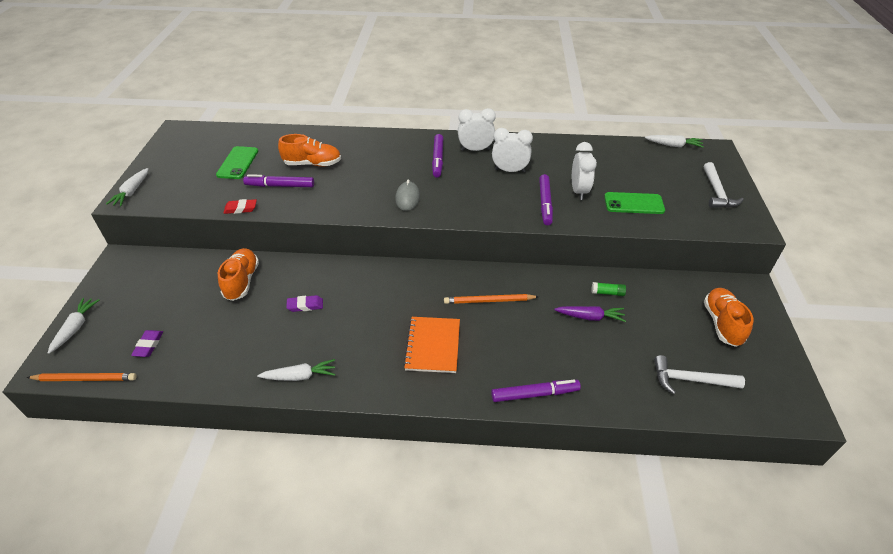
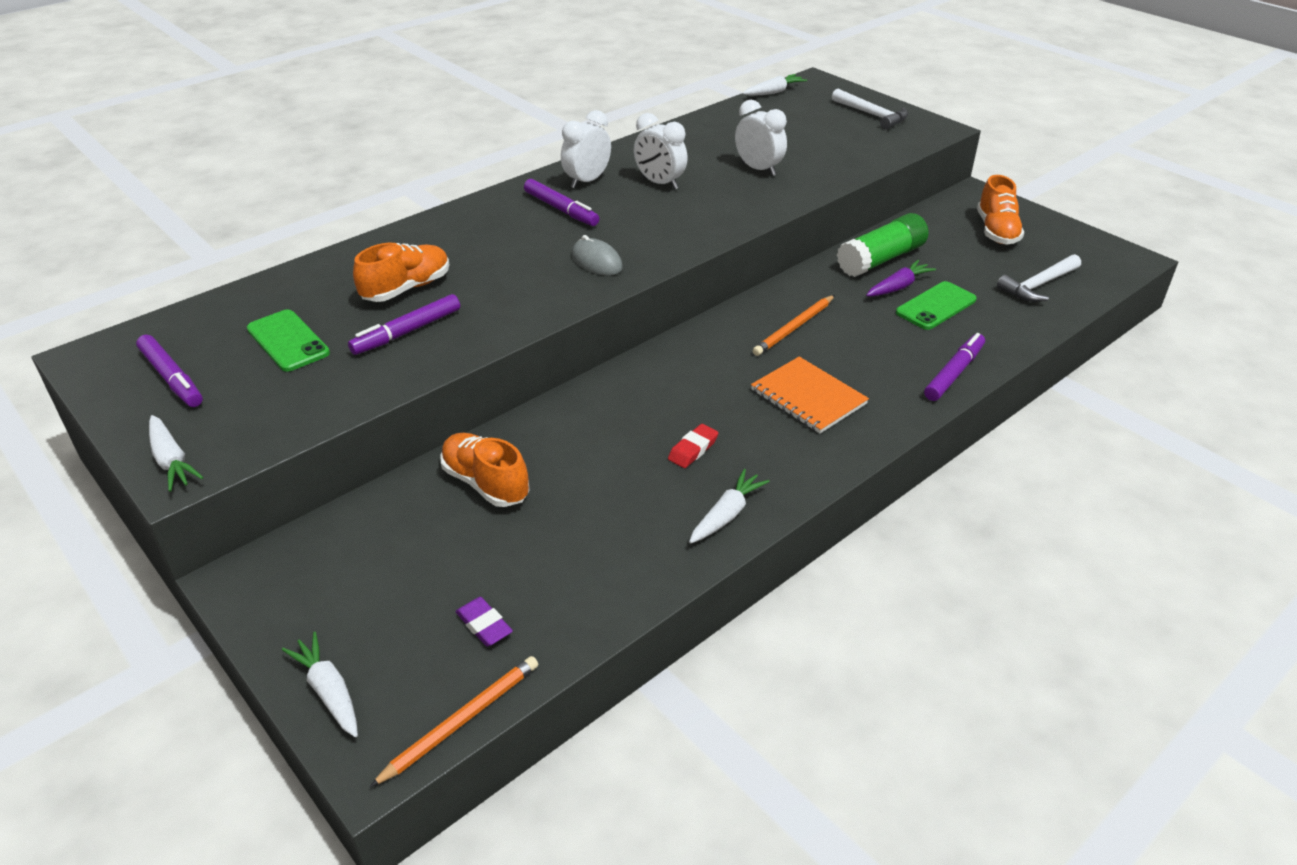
camera: 45 degrees left, 5 degrees down
(240, 209) = (399, 383): red eraser -> red eraser (693, 449)
(305, 305) = (613, 453): purple eraser -> none
(509, 170) = (660, 183): white clock -> white clock turned 105 degrees counterclockwise
(545, 203) = (746, 195): purple marker -> purple marker (172, 378)
(607, 293) = (881, 259): green glue stick -> green glue stick, size x2.33
(634, 203) = (823, 156): green phone -> green phone (935, 306)
(722, 323) = (996, 231): orange shoe -> orange shoe turned 135 degrees counterclockwise

